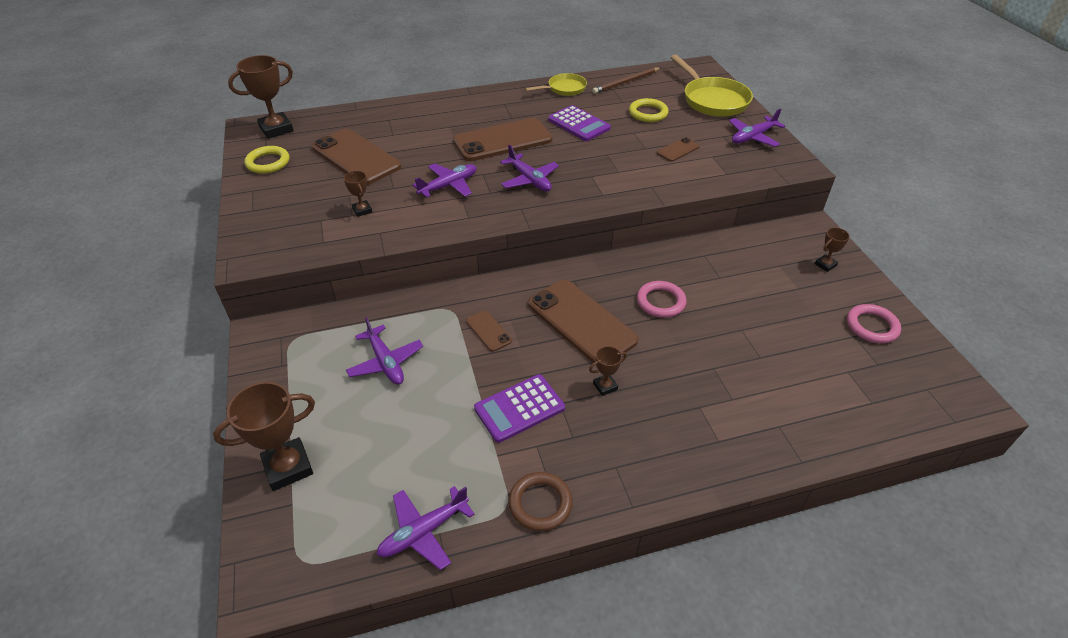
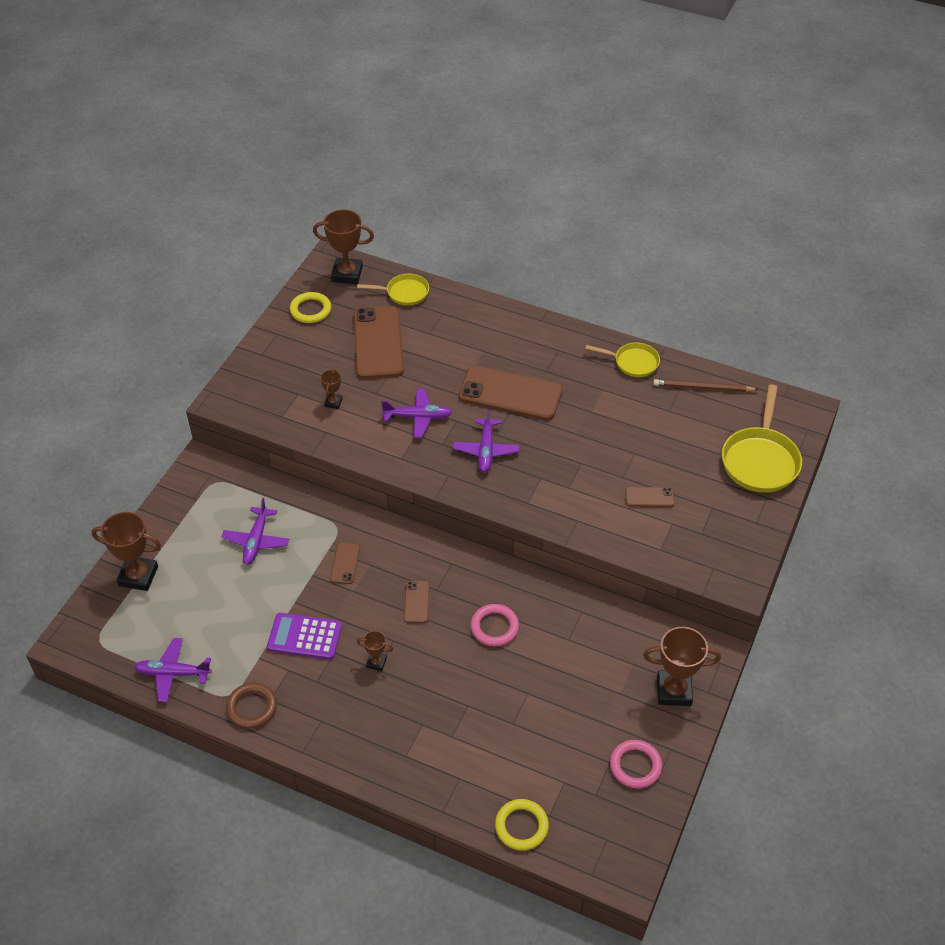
camera: 40 degrees right, 5 degrees up
(341, 121) = (404, 293): none -> yellow pan
(579, 124) = (596, 414): purple calculator -> none
(581, 322) = (416, 602): brown phone -> brown phone, size x0.46
(648, 113) = (675, 439): yellow ring -> yellow ring (521, 826)
(753, 137) = (739, 527): purple plane -> none
(825, 265) = (674, 691): brown trophy -> brown trophy, size x1.98

